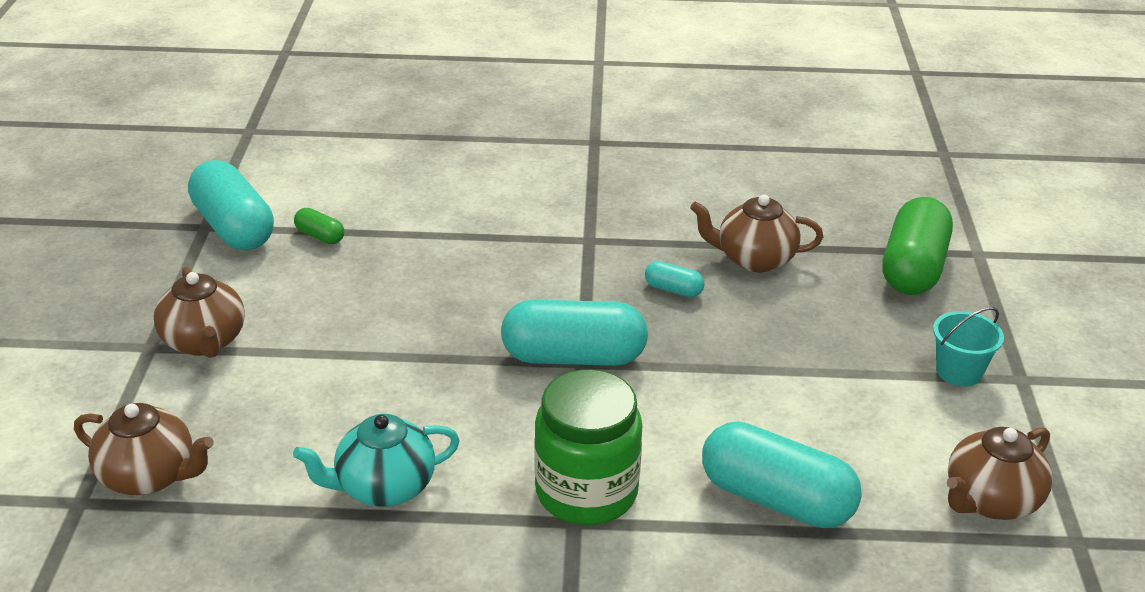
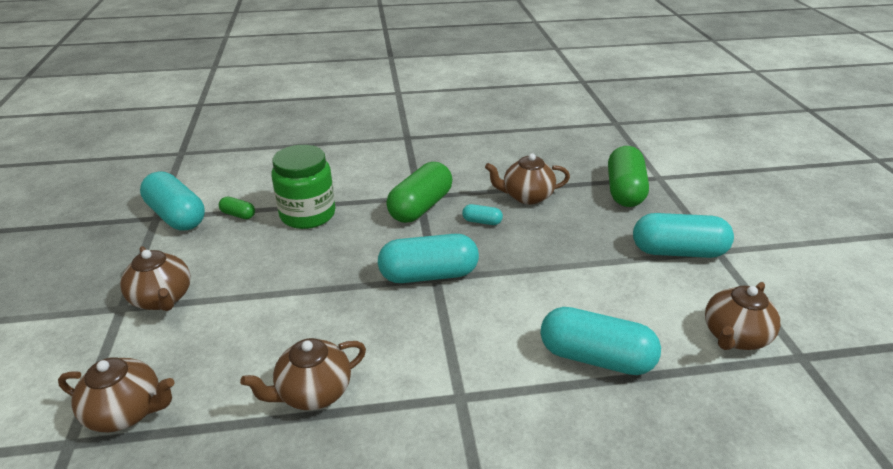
camera: 10 degrees left, 0 degrees up
(384, 487) = (313, 392): turquoise teapot -> brown teapot
(586, 492) = (463, 372): green jar -> green jar (308, 214)
(587, 256) = (420, 207): none -> green capsule
(959, 372) = (678, 251): turquoise bucket -> turquoise capsule

